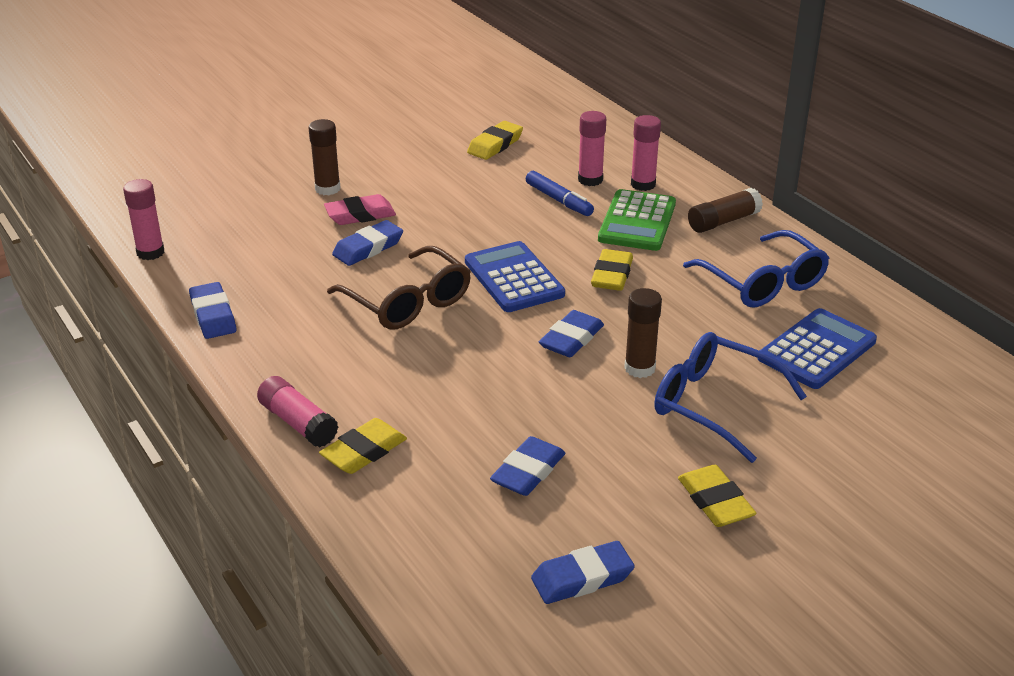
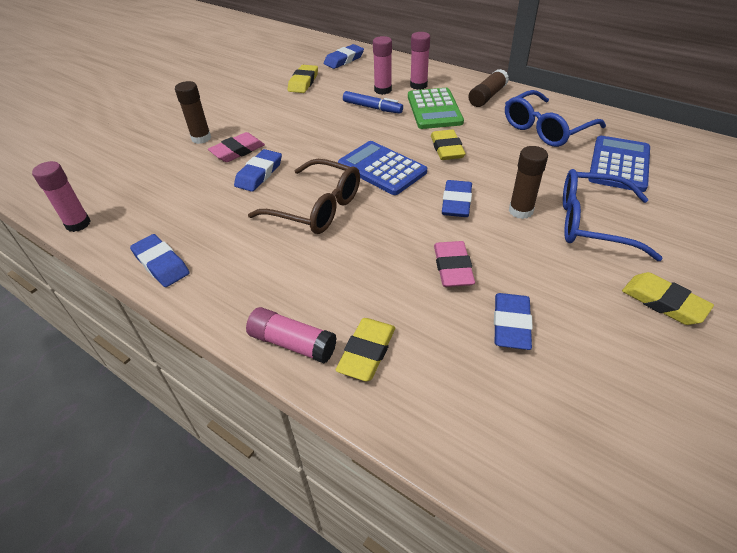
camera: 20 degrees left, 10 degrees up
(511, 403) = (452, 268): none -> pink eraser
(582, 578) = (633, 414): blue eraser -> blue eraser (344, 60)
(763, 283) = (545, 129): blue glasses -> blue glasses turned 105 degrees clockwise

